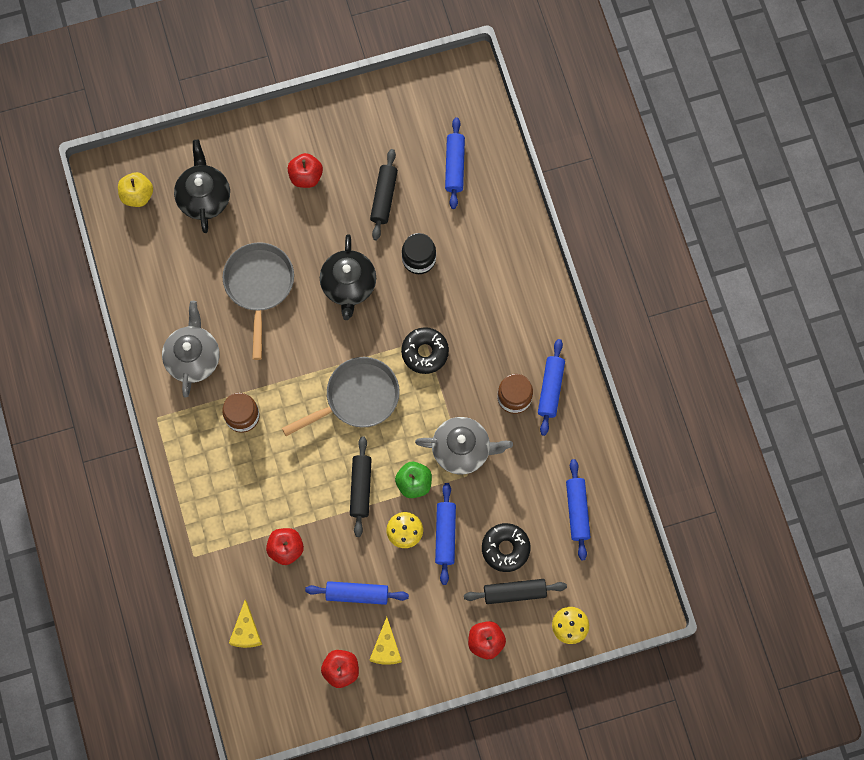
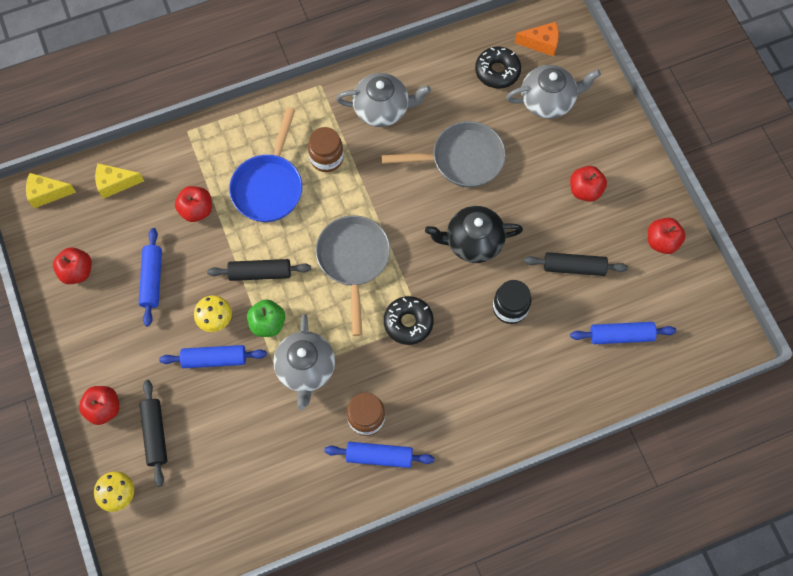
camera: 85 degrees right, 5 degrees down
(137, 195) = (541, 43): yellow apple -> orange cheese
(204, 197) = (548, 101): black teapot -> grey teapot
(267, 475) = (269, 186): none -> blue pan
(357, 398) = (353, 261): grey pan -> grey pan turned 150 degrees counterclockwise
(366, 116) = (662, 241): none -> red apple
(386, 648) = (98, 312): yellow cheese -> yellow cheese (47, 193)
(505, 548) = (202, 421): black donut -> black donut (497, 71)
(577, 511) = (245, 494): blue rolling pin -> none

